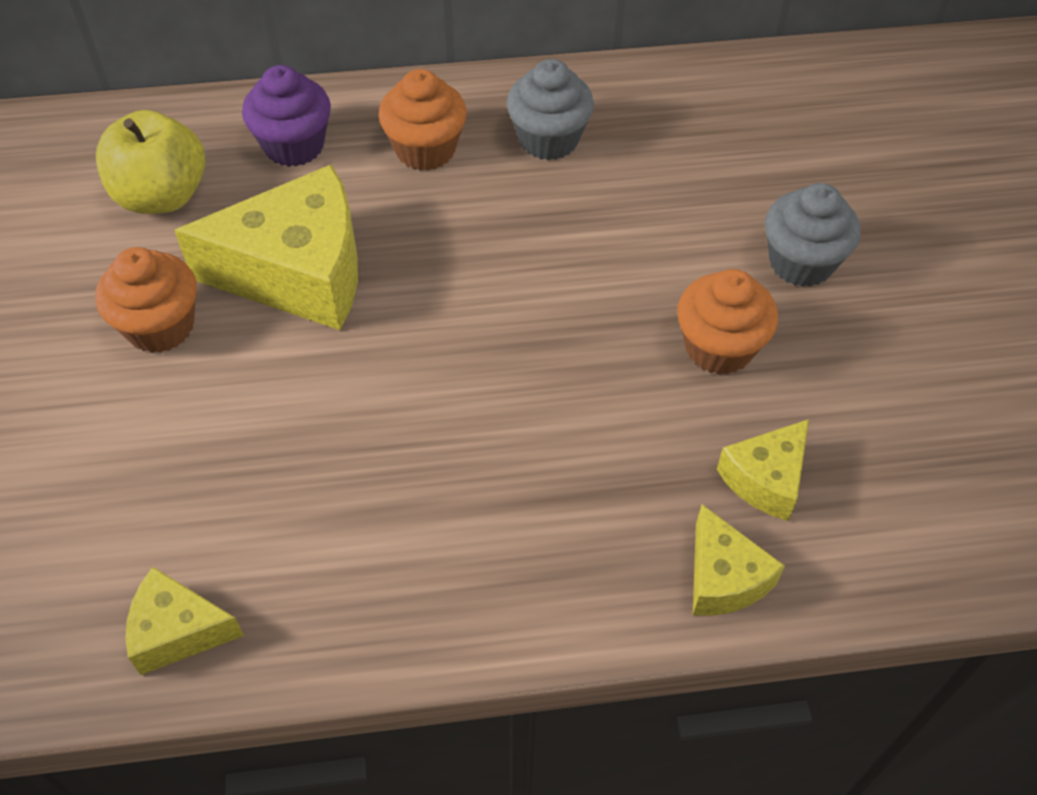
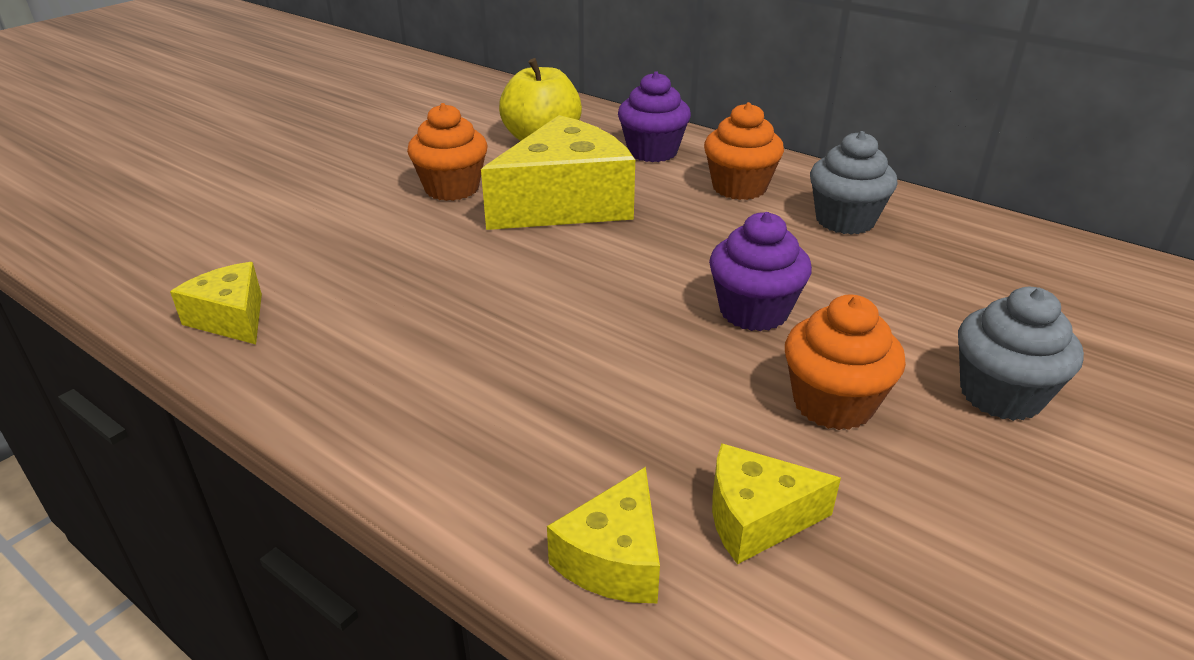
camera: 45 degrees right, 20 degrees down
(298, 273) = (565, 204): yellow cheese -> yellow cheese turned 75 degrees counterclockwise
(585, 295) = (753, 311): none -> purple cupcake

